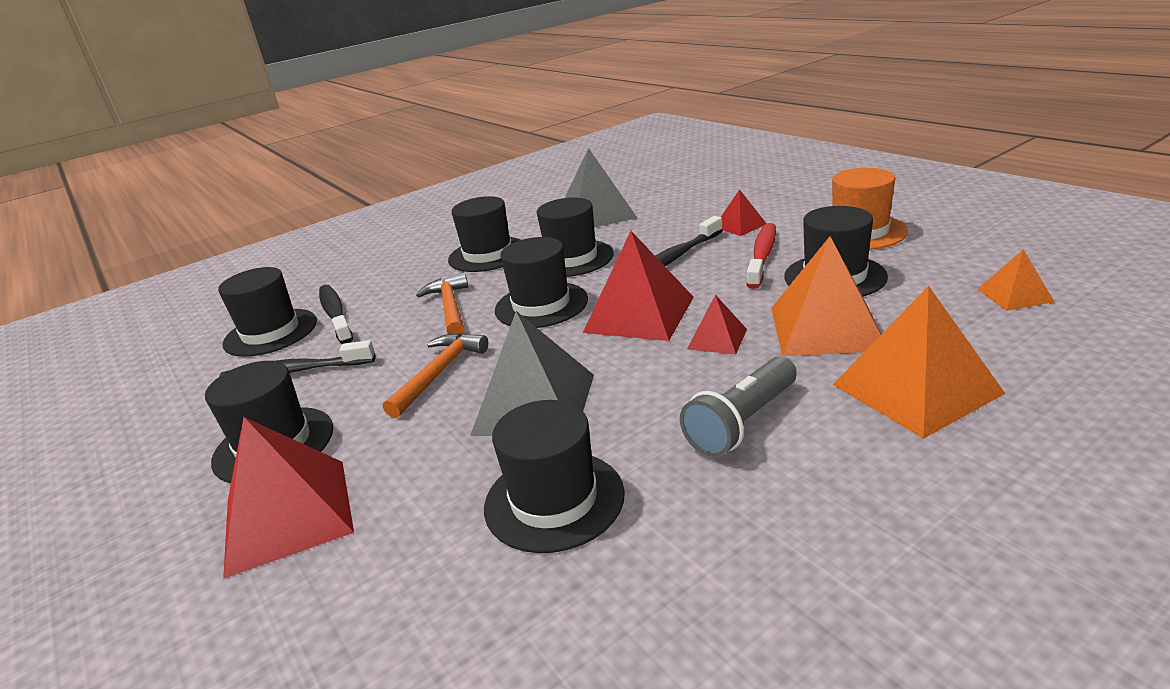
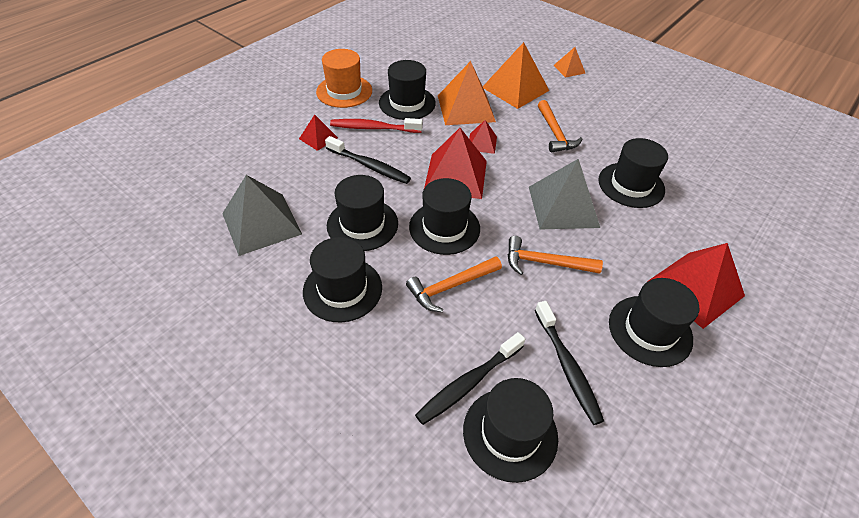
camera: 110 degrees left, 20 degrees up
(742, 423) = (554, 133): grey flashlight -> orange hammer
(1014, 295) = (430, 57): orange pyramid -> orange pyramid (569, 69)

